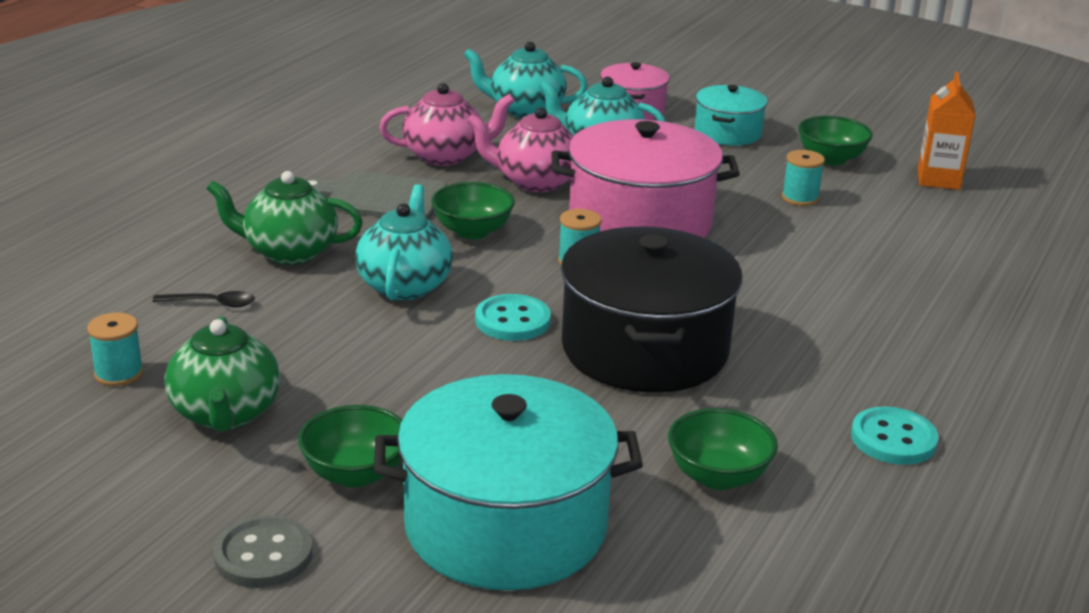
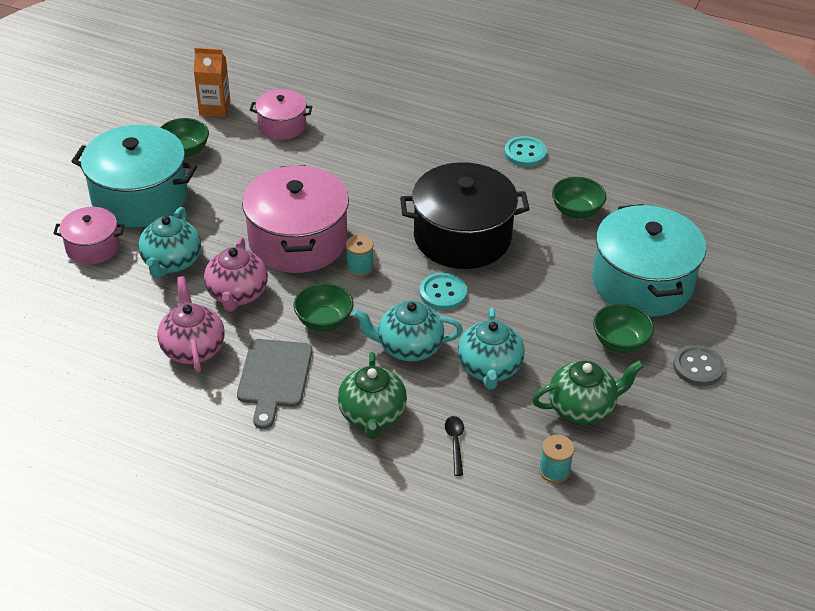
camera: 95 degrees left, 15 degrees up
(525, 110) = (95, 308): turquoise teapot -> turquoise teapot (489, 369)
(727, 133) = (140, 197): turquoise pot -> turquoise pot, size x1.87
(800, 198) = (250, 168): turquoise spool -> none
(911, 223) = (282, 125): none -> pink pot

